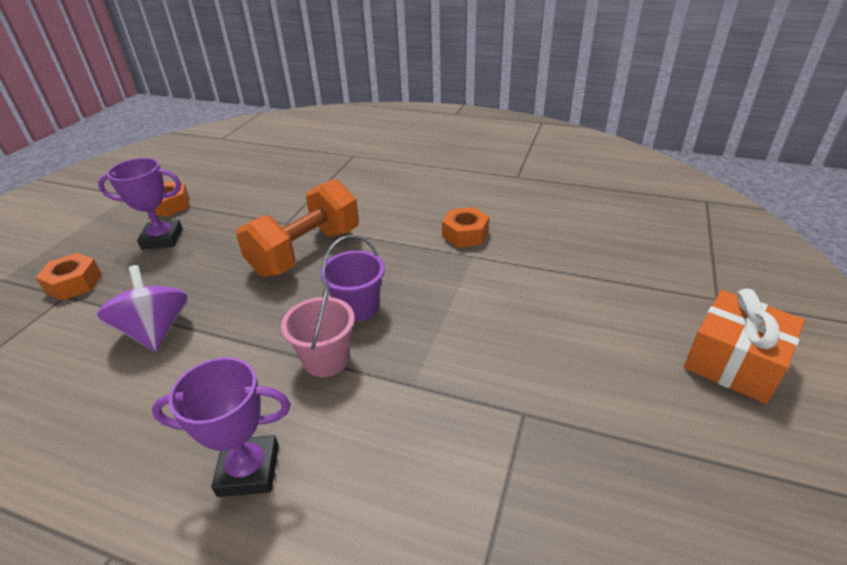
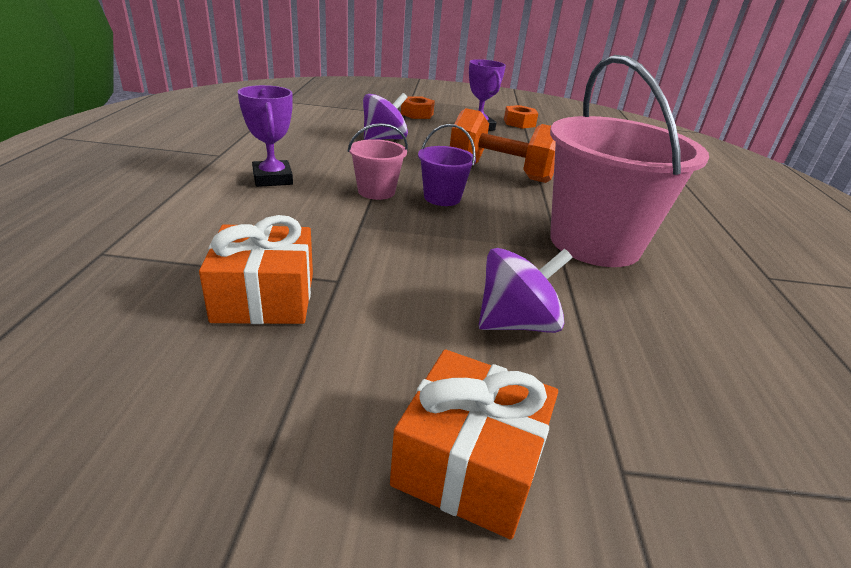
camera: 70 degrees right, 5 degrees down
(465, 234) = (594, 243): orange nut -> pink bucket
(558, 477) = (264, 297): none -> orange gift
(583, 306) = (516, 323): none -> purple spinning top

